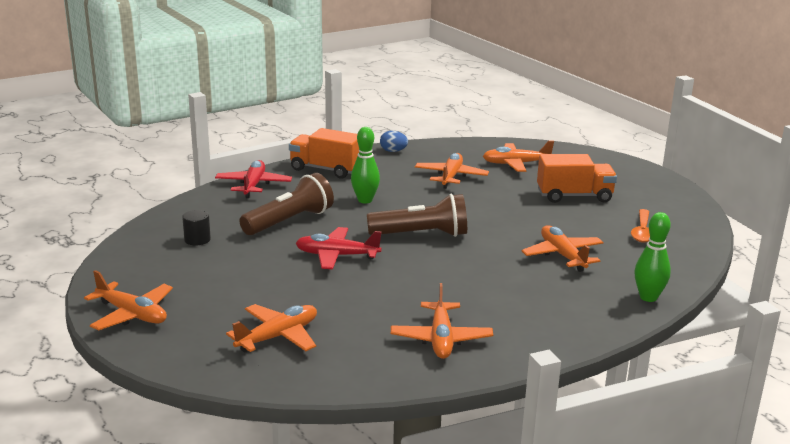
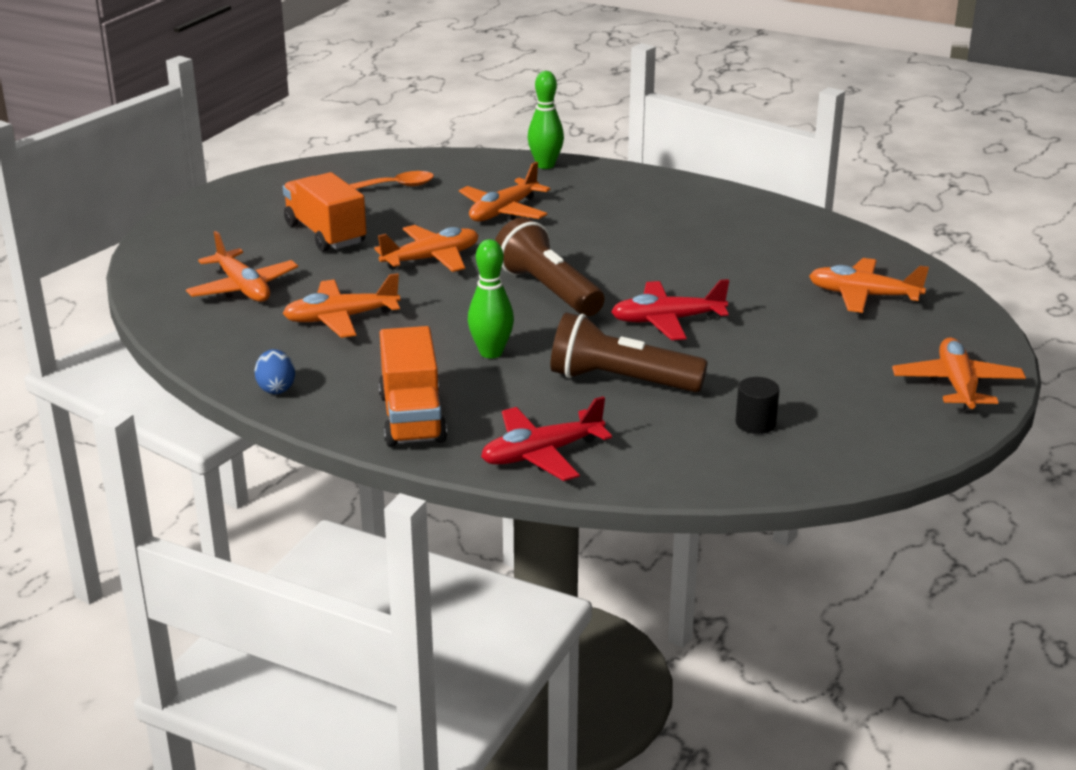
camera: 120 degrees left, 5 degrees up
(337, 256) = (667, 321): red plane -> red plane turned 105 degrees clockwise
(441, 339) = (749, 227): orange plane -> orange plane (431, 259)

